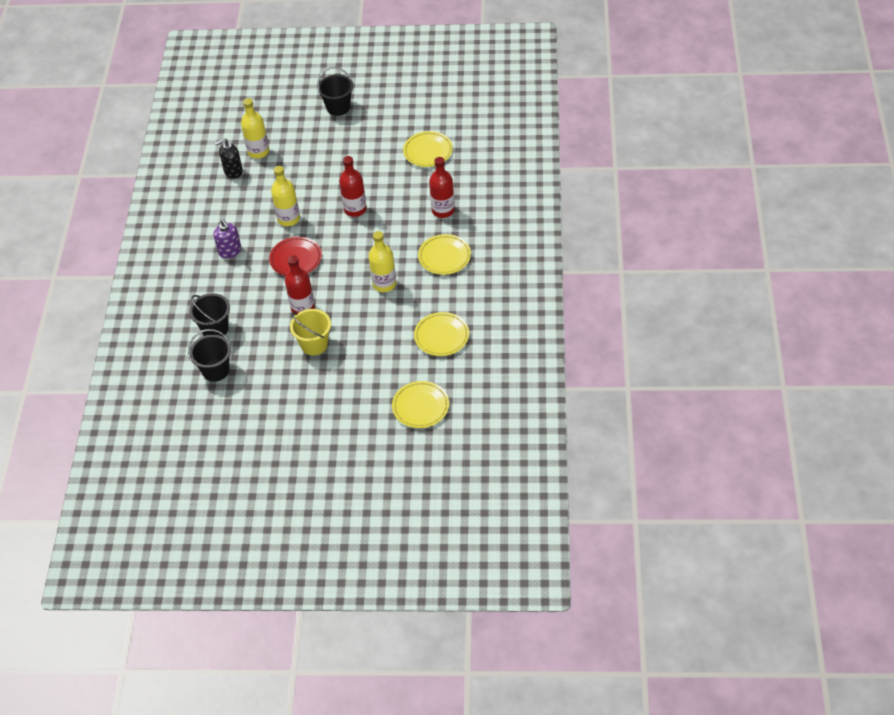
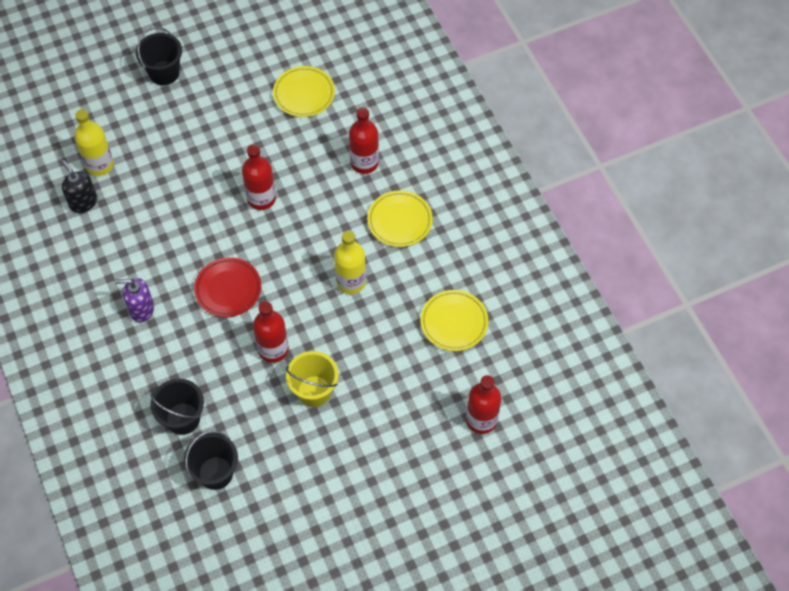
camera: 30 degrees left, 10 degrees up
(230, 251) = (141, 309): purple soap dispenser -> purple soap dispenser turned 150 degrees clockwise
(233, 171) = (83, 202): black soap dispenser -> black soap dispenser turned 105 degrees clockwise
(288, 219) = (188, 240): yellow bottle -> none
(420, 407) = (481, 420): yellow plate -> red bottle

